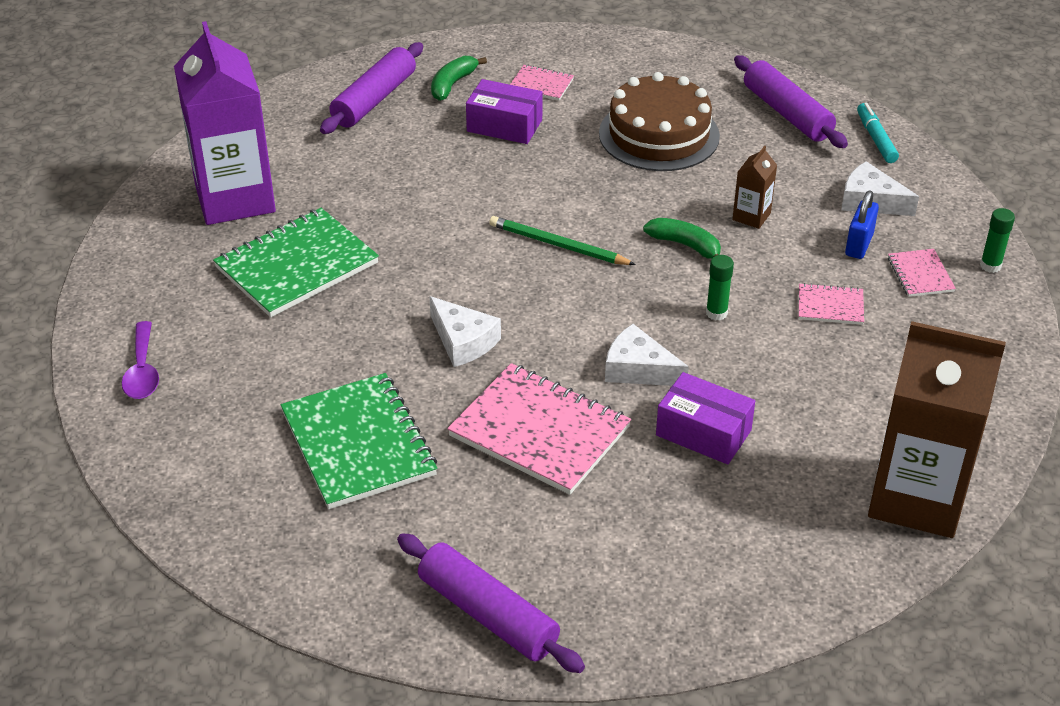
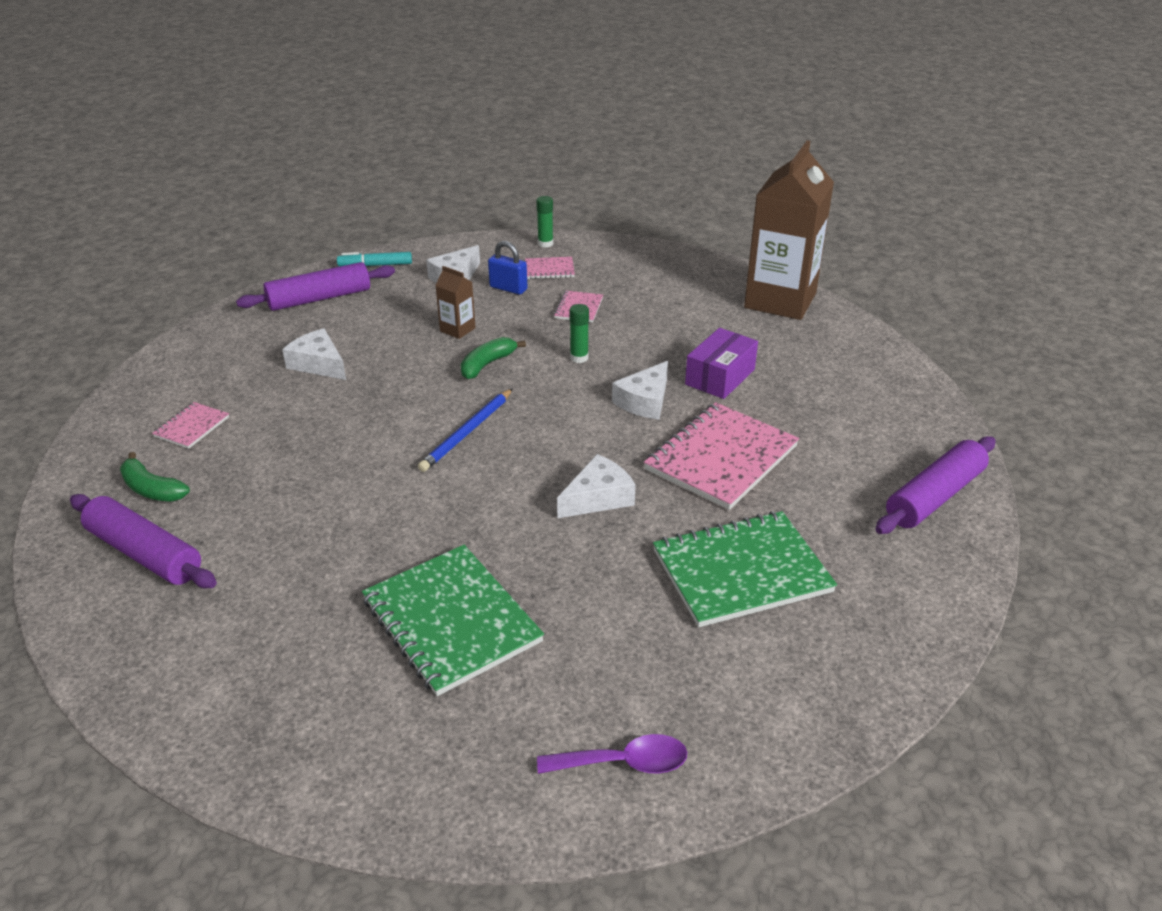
camera: 85 degrees left, 5 degrees down
(235, 198) = (297, 683): purple carton -> none
(504, 125) = (254, 455): purple box -> none
(558, 245) = (467, 432): green pencil -> blue pencil
(659, 135) = (318, 364): brown cake -> white cheese

